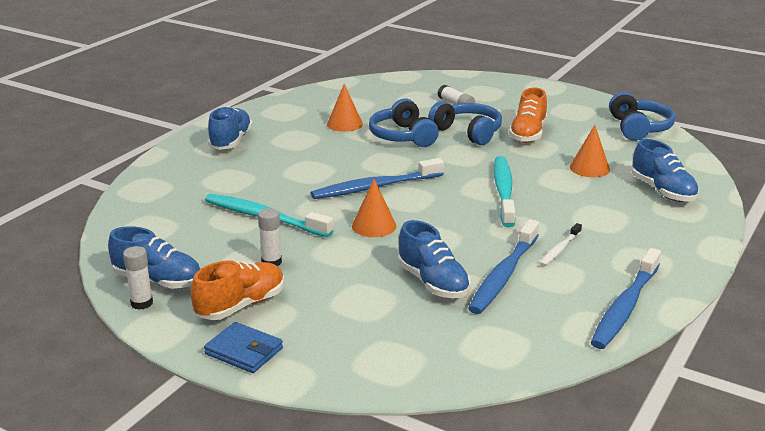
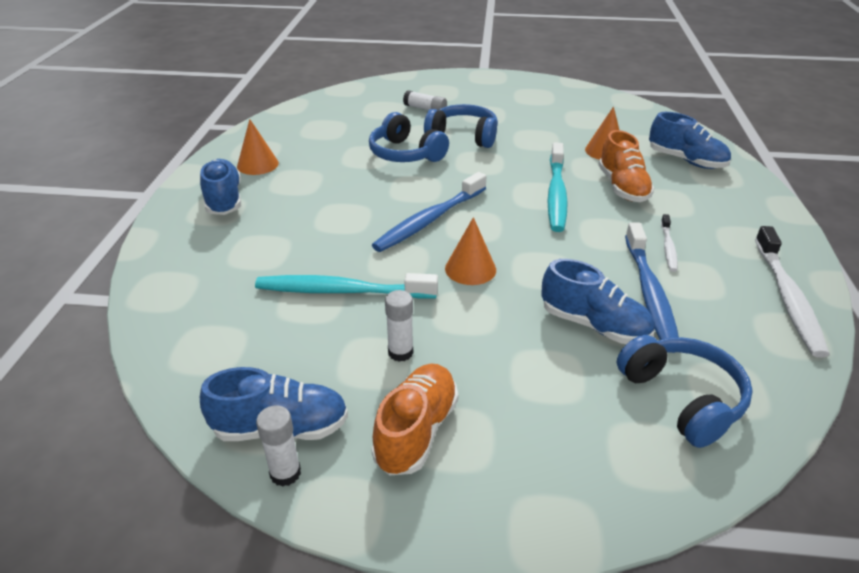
camera: 25 degrees left, 10 degrees up
(244, 351) = (478, 504): blue wallet -> none
(344, 124) = (334, 152): orange cone -> orange cone (257, 164)
(503, 191) = (556, 194): turquoise toothbrush -> turquoise toothbrush turned 150 degrees counterclockwise
(528, 134) = (518, 127): orange shoe -> orange shoe (622, 187)
(625, 307) = (787, 297): blue toothbrush -> white toothbrush
(639, 128) = (603, 102): blue headphones -> blue headphones (682, 398)

